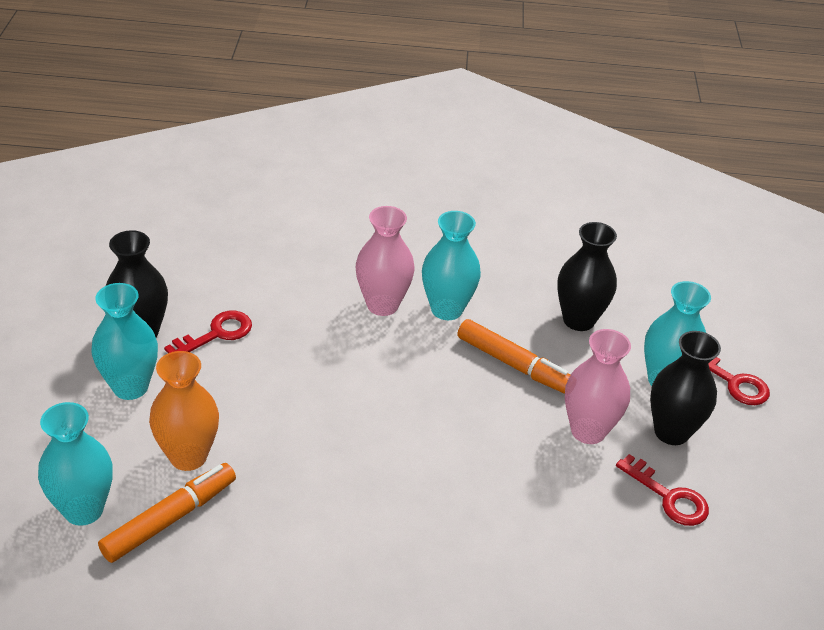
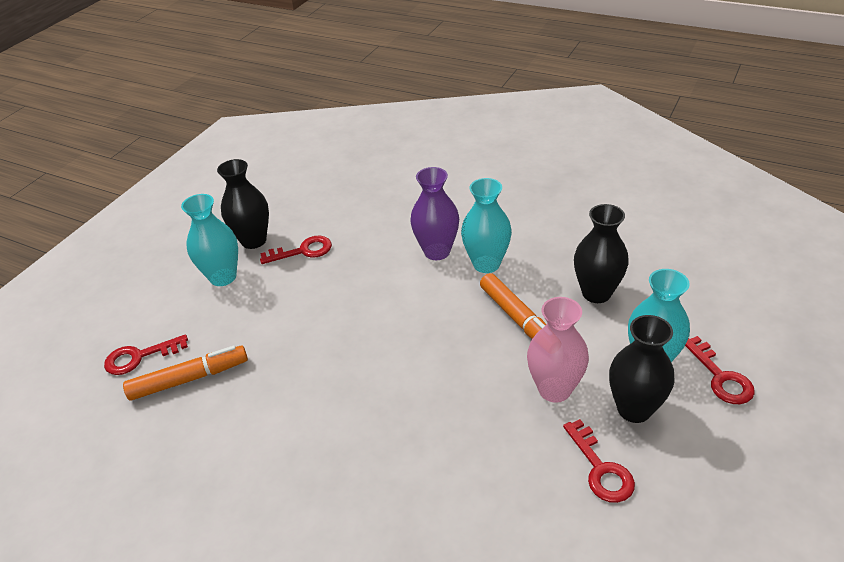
camera: 30 degrees right, 0 degrees up
(83, 509) = (139, 357): turquoise vase -> red key
(188, 456) = (230, 335): orange vase -> none
(382, 305) = (437, 251): pink vase -> purple vase

